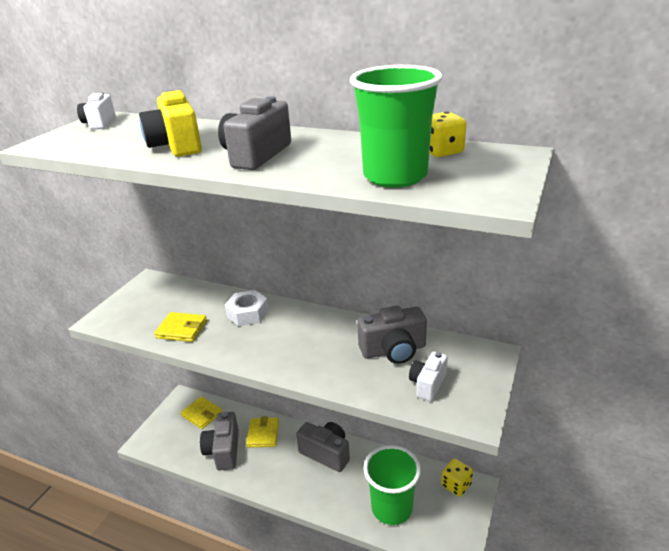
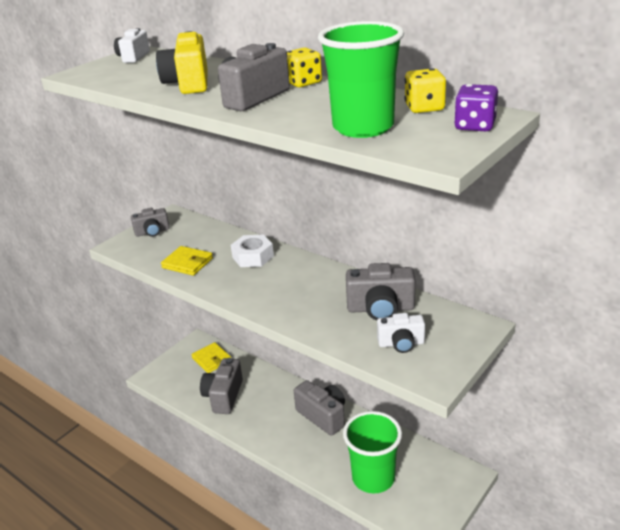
camera: 15 degrees right, 0 degrees up
(133, 300) = (152, 232): none -> grey camera
(263, 434) = (266, 387): yellow wallet -> none
(428, 384) = (401, 343): white camera -> white camera turned 135 degrees counterclockwise
(456, 485) = (448, 469): yellow dice -> yellow dice (303, 83)
(505, 165) = (475, 126): none -> purple dice

